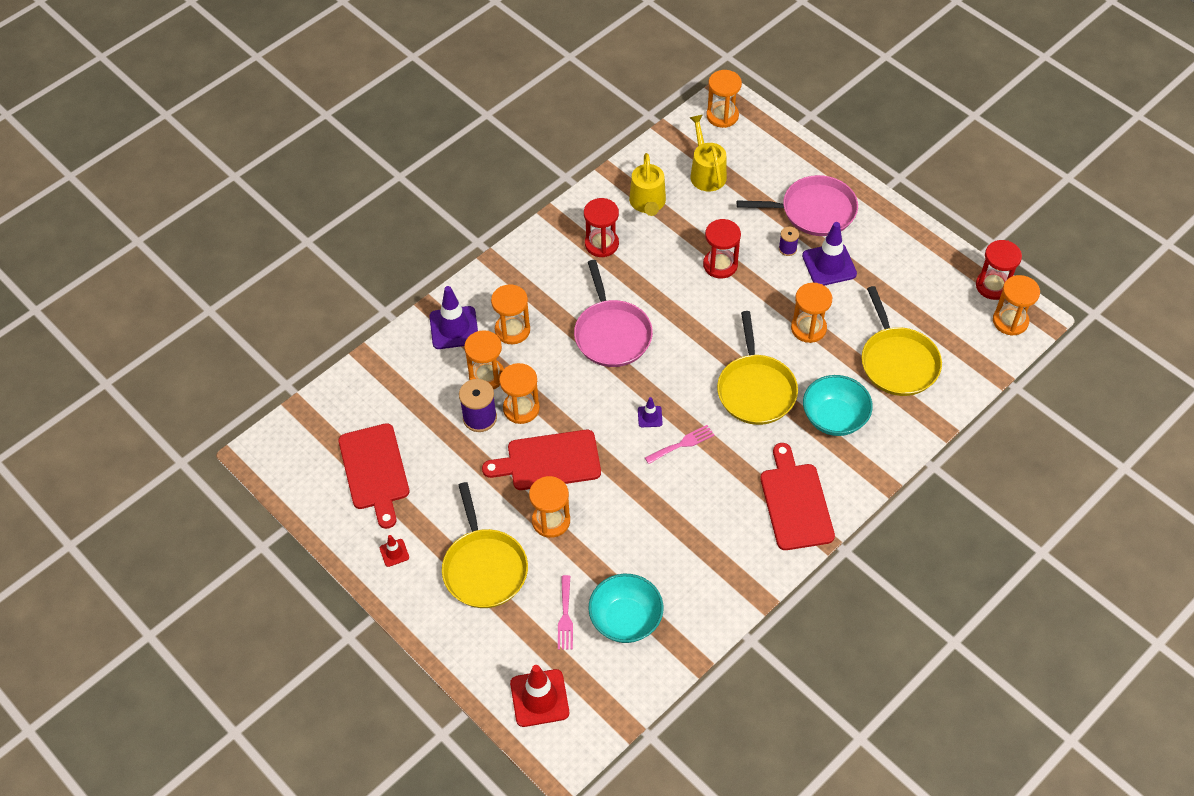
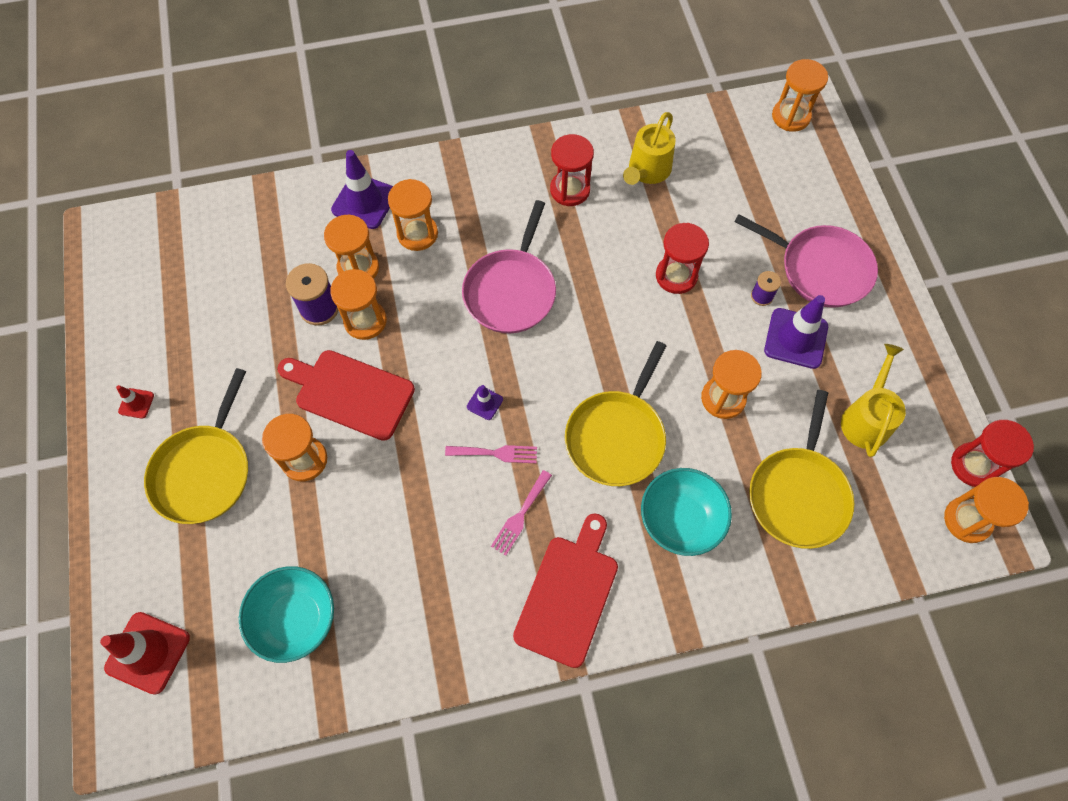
camera: 30 degrees right, 10 degrees up
(374, 470) = (184, 307): red cutting board -> none
(565, 616) = (240, 576): pink fork -> pink fork (520, 515)
(706, 173) = (731, 169): yellow watering can -> yellow watering can (866, 418)

